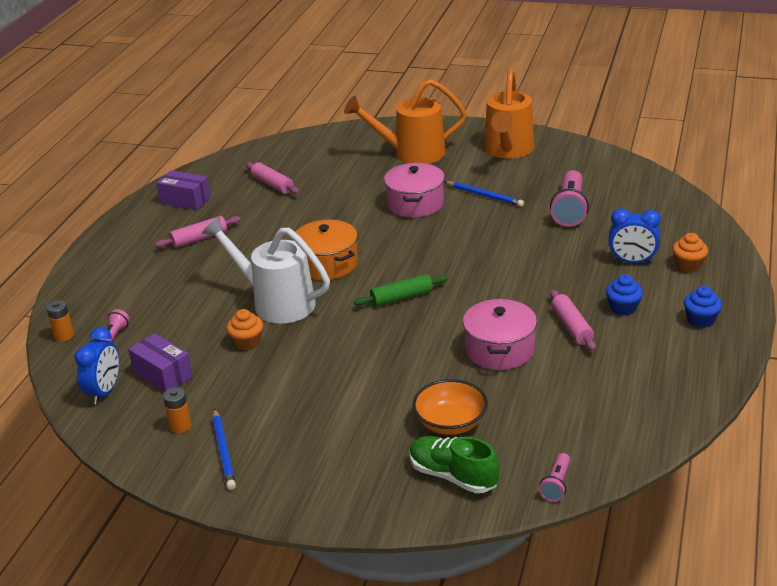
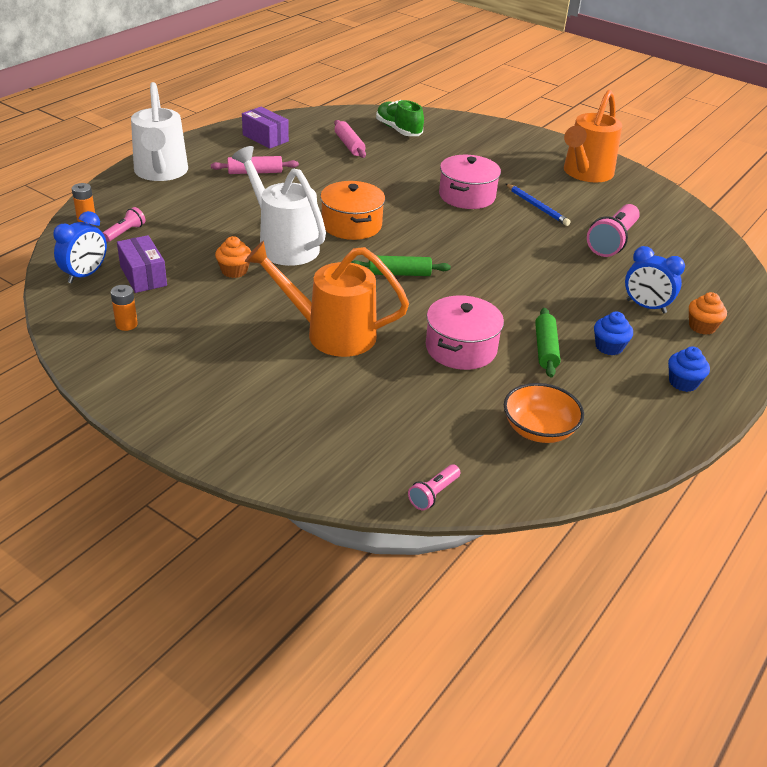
camera: 15 degrees right, 5 degrees up
(105, 267) = (161, 173): none -> white watering can
(223, 451) = (147, 358): blue pencil -> none
(411, 153) = (492, 152): orange watering can -> orange watering can (330, 333)
(450, 423) = (369, 401): orange bowl -> orange bowl (539, 430)
(453, 476) = (338, 451): green shoe -> green shoe (398, 130)
(572, 327) = (545, 349): pink rolling pin -> green rolling pin

